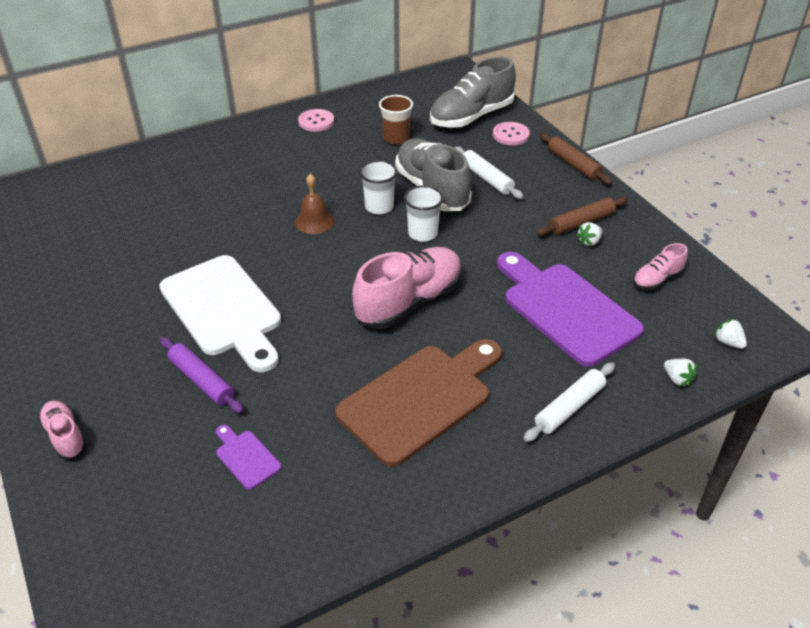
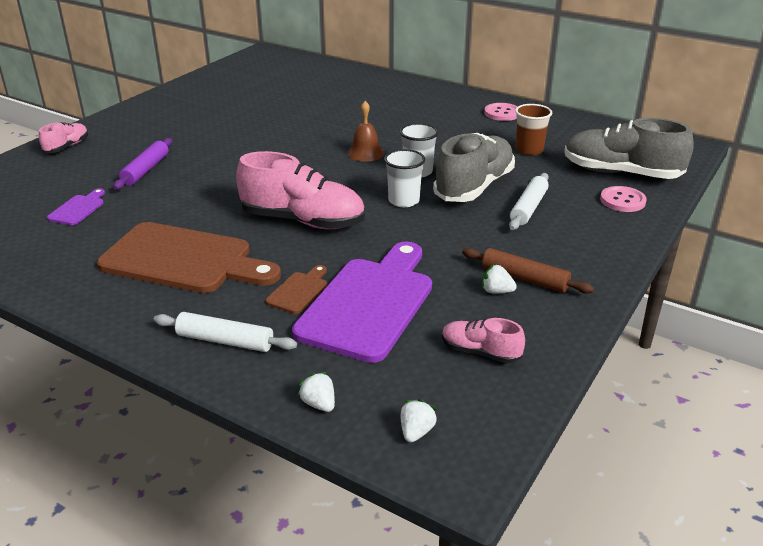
camera: 60 degrees right, 10 degrees down
(224, 310) = (226, 154): white cutting board -> none
(522, 341) = (299, 291): none -> brown cutting board
(573, 164) = (624, 248): brown rolling pin -> none
(677, 379) = (319, 404): white strawberry -> white strawberry turned 120 degrees clockwise

